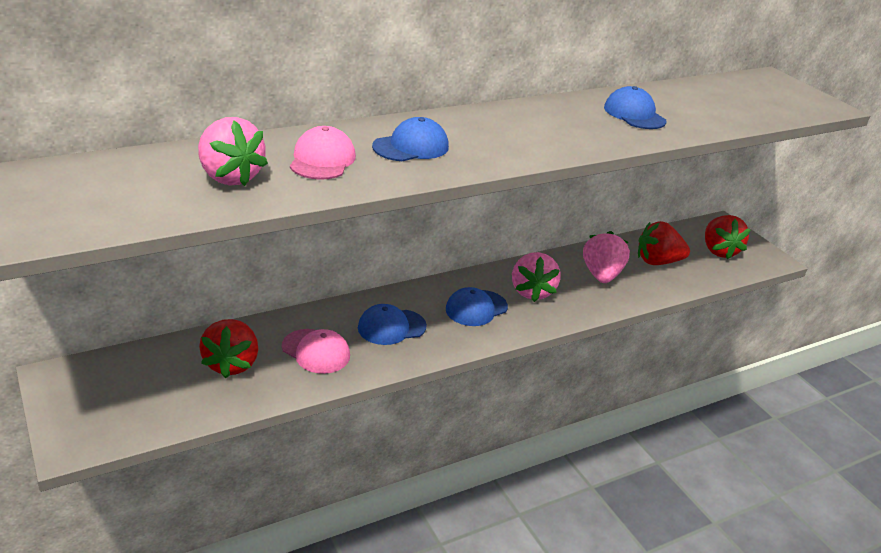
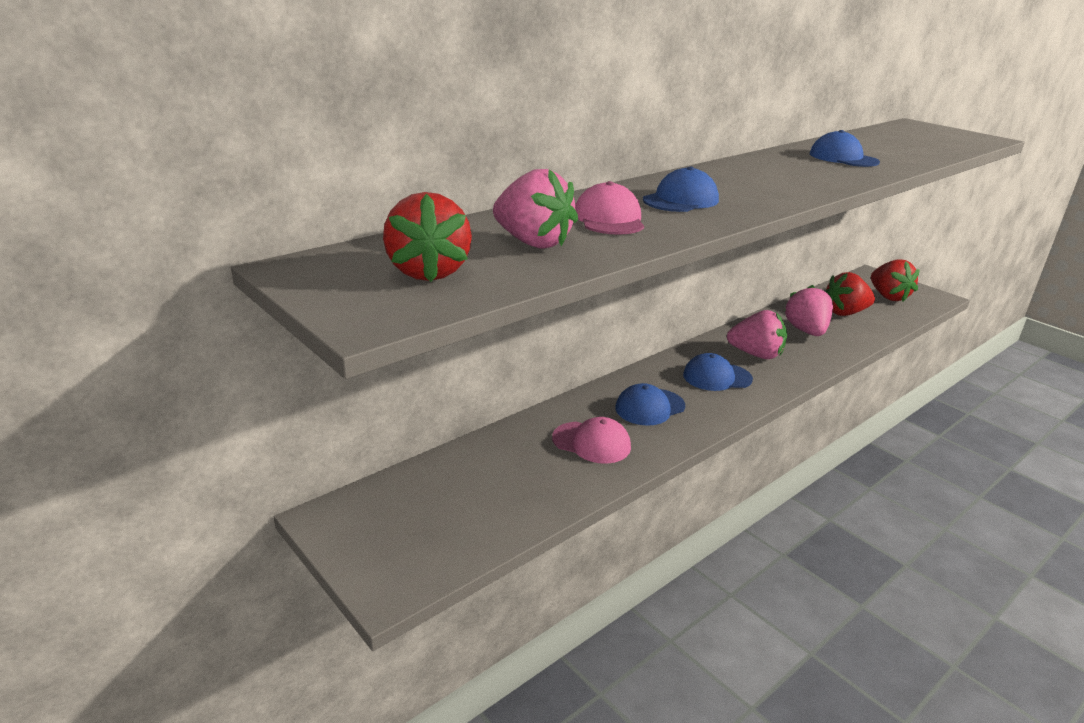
camera: 10 degrees left, 5 degrees down
(231, 364) = (513, 470): red strawberry -> red strawberry (428, 272)
(476, 308) = (717, 377): blue cap -> blue cap turned 45 degrees clockwise
(531, 291) = (756, 354): pink strawberry -> pink strawberry turned 60 degrees counterclockwise

